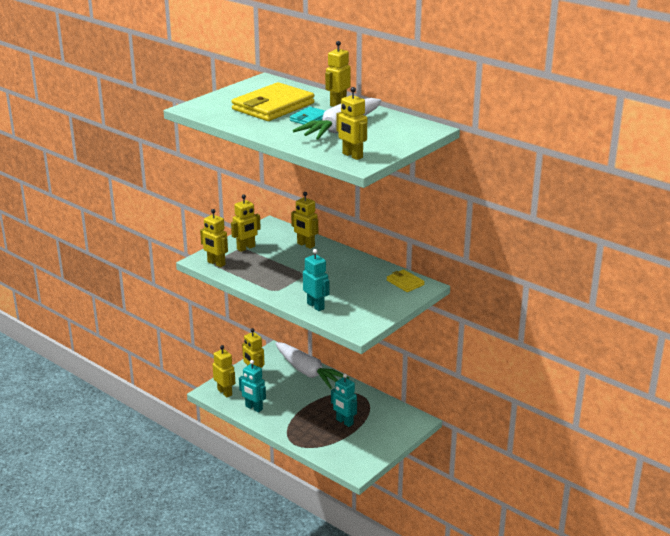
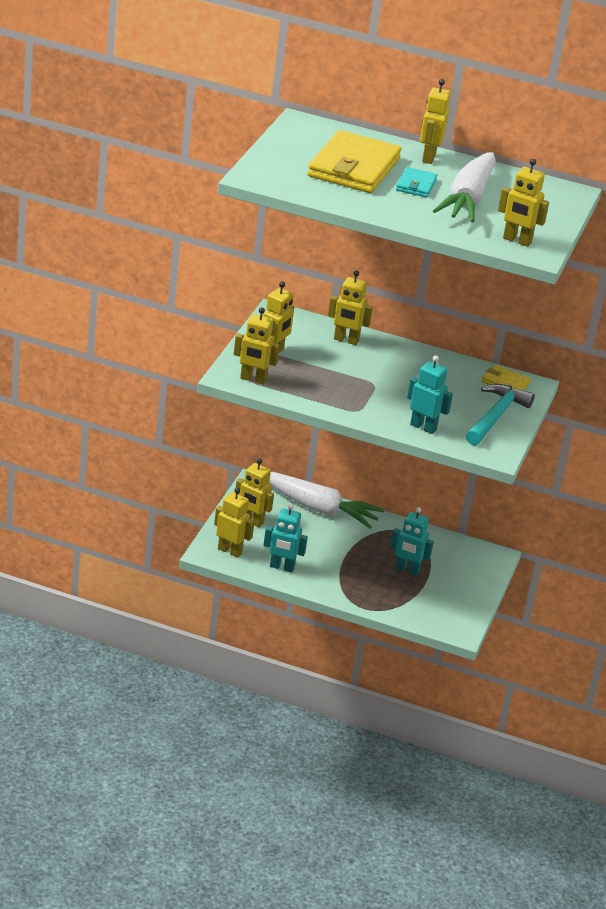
camera: 25 degrees left, 5 degrees up
(378, 304) = (495, 416): none -> turquoise hammer

